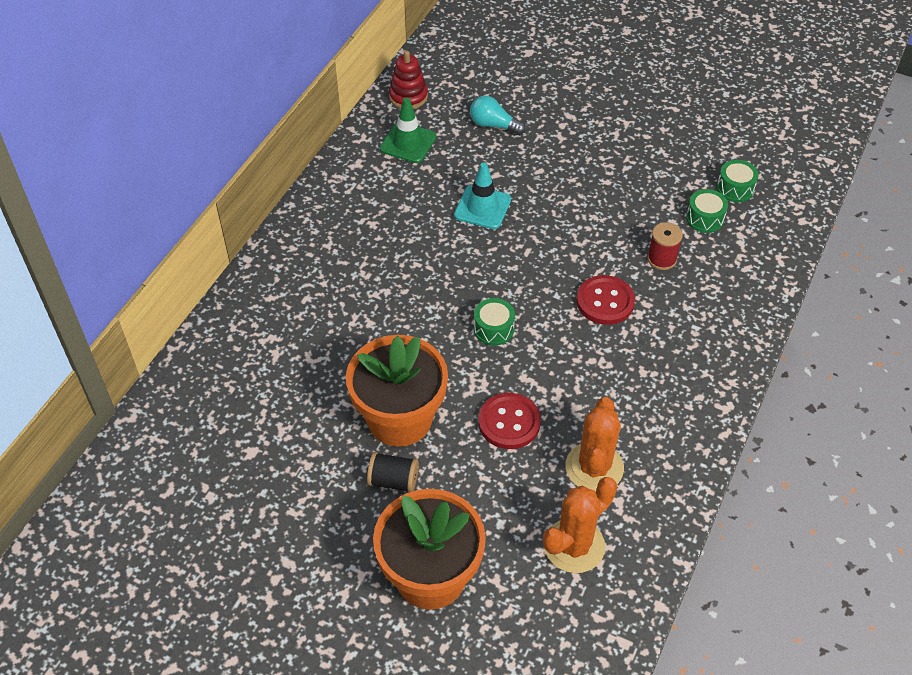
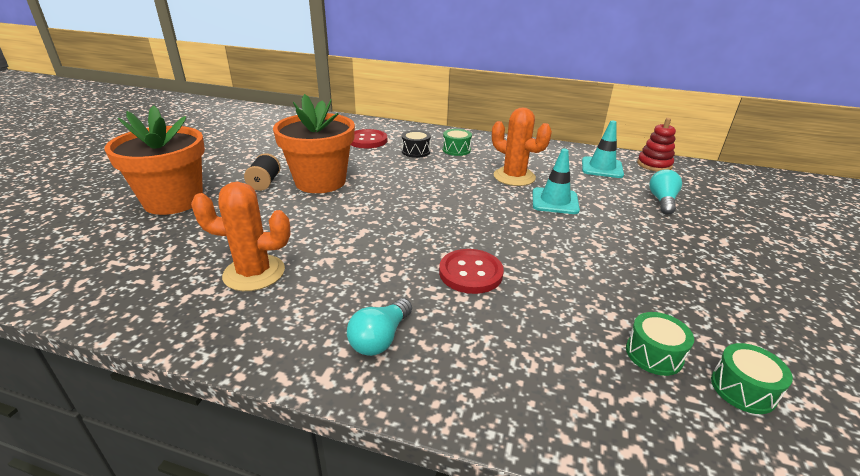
camera: 80 degrees right, 20 degrees down
(322, 311) = (416, 151): none -> black drum
(408, 143) = (602, 168): green traffic cone -> turquoise traffic cone
(493, 329) = (416, 213): green drum -> green drum (456, 150)
(509, 422) = (313, 225): red button -> red button (367, 140)
(574, 546) = (168, 264): orange cactus -> orange cactus (514, 177)
(662, 259) = (555, 314): red spool -> none
(686, 372) = (380, 338): none -> turquoise light bulb

